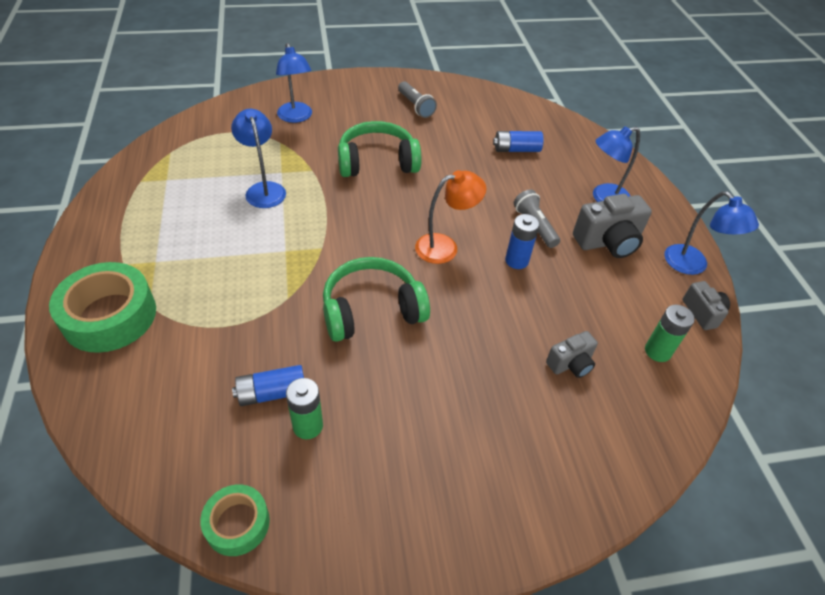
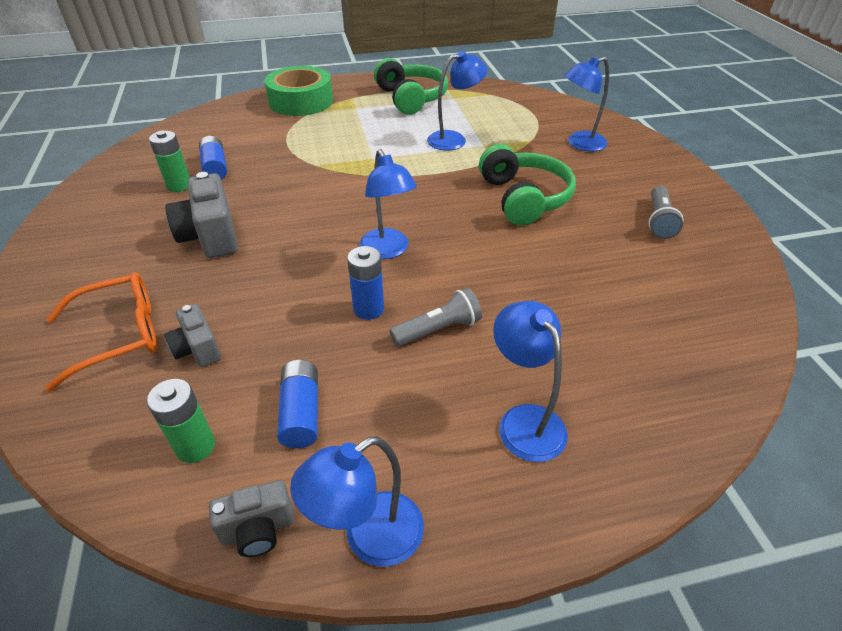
camera: 90 degrees right, 5 degrees down
(237, 523) = (112, 166): green tape -> none
(371, 310) = (296, 207): green headphones -> green headphones (411, 98)
(416, 106) = (659, 221): grey flashlight -> grey flashlight turned 45 degrees counterclockwise
(445, 246) = (388, 251): orange lamp -> blue lamp
(516, 149) = (610, 317): blue battery -> blue battery (301, 412)
(562, 426) = (118, 335): none -> orange glasses
(608, 242) = (416, 413): grey camera -> grey camera (211, 236)

